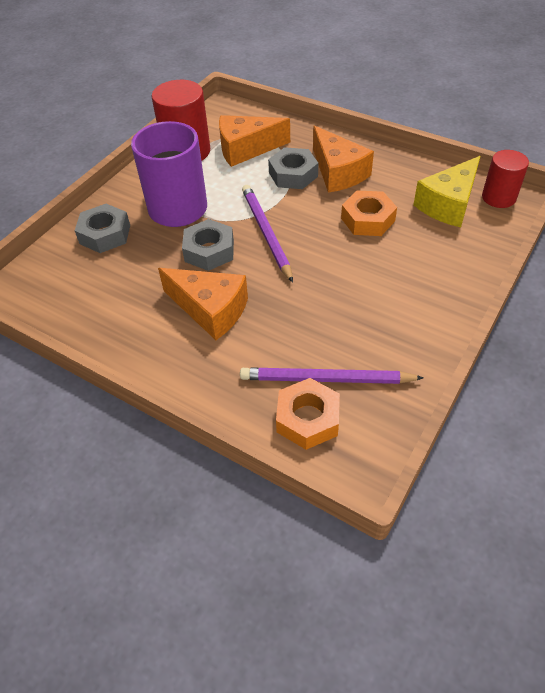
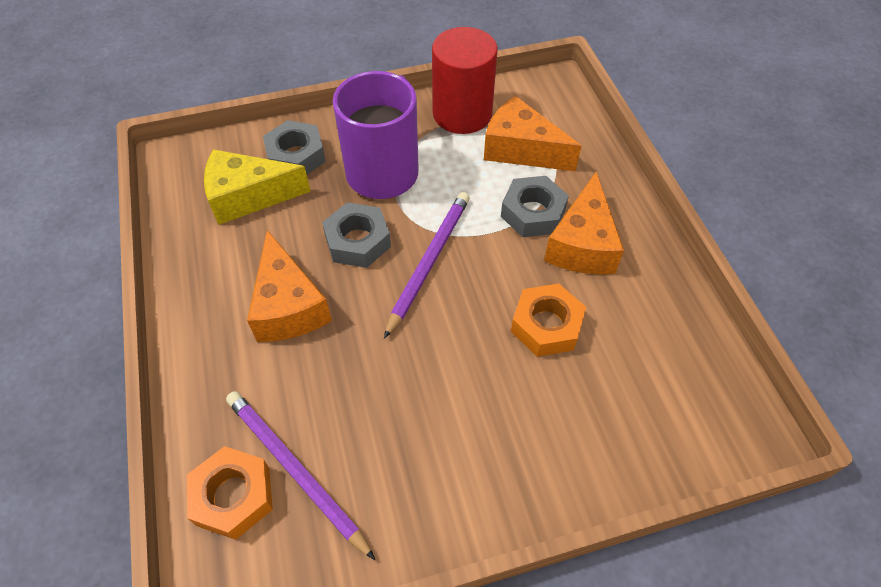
camera: 40 degrees right, 5 degrees up
(448, 204) = (660, 377): yellow cheese -> yellow cheese (248, 196)
(498, 197) = (734, 417): red cylinder -> none

